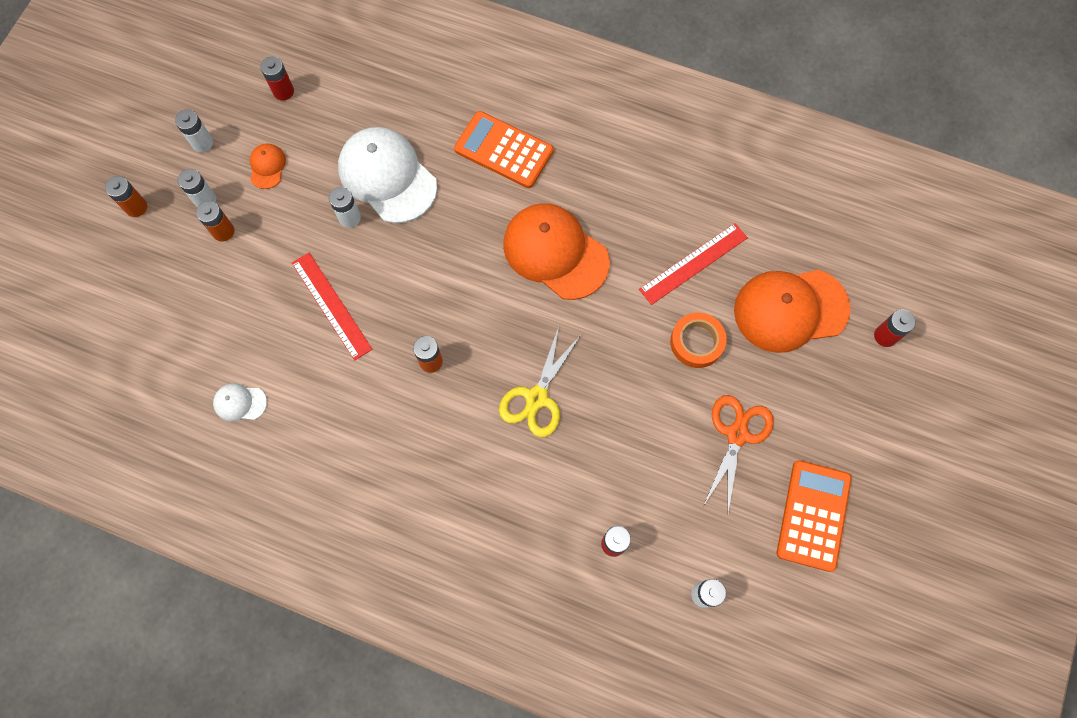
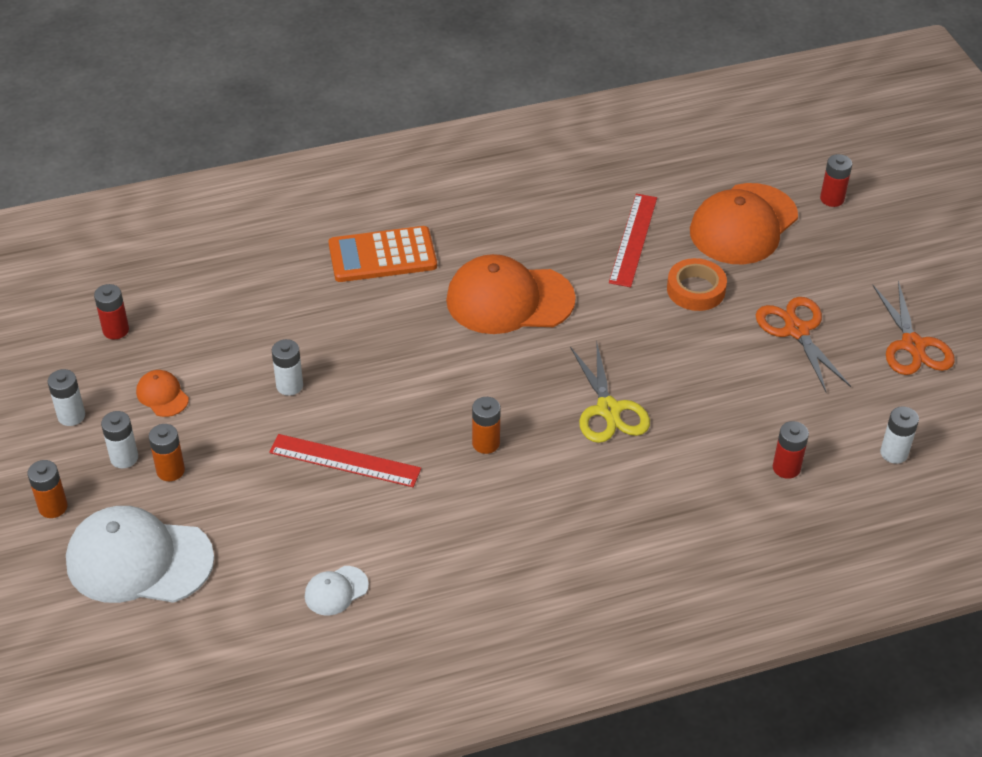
camera: 40 degrees left, 25 degrees down
(387, 176) = (293, 335): white cap -> white cap (139, 560)
(813, 515) = (913, 345): orange calculator -> orange scissors

